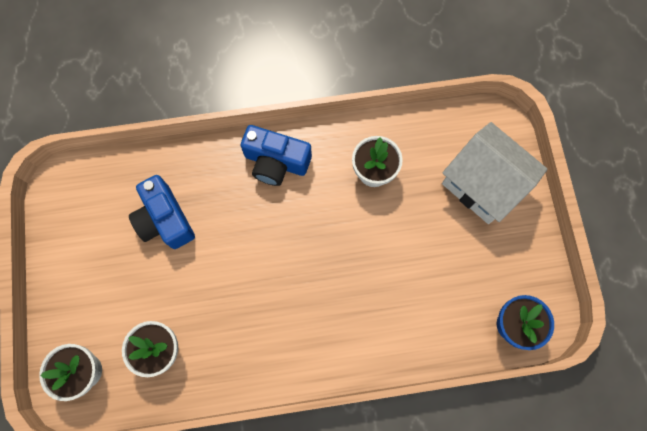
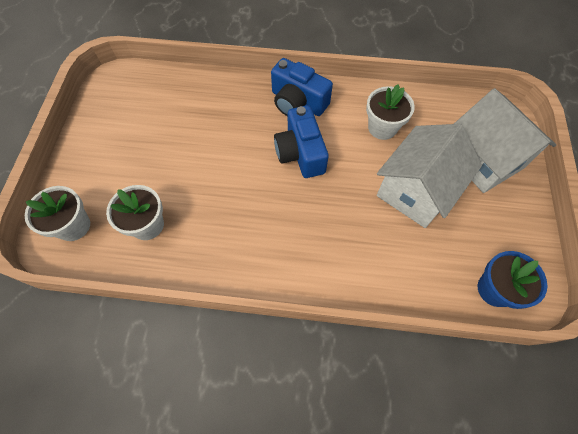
camera: 15 degrees right, 10 degrees down
(165, 220) = (189, 123): blue camera -> blue camera (300, 153)
(422, 238) = (416, 190): none -> white house

